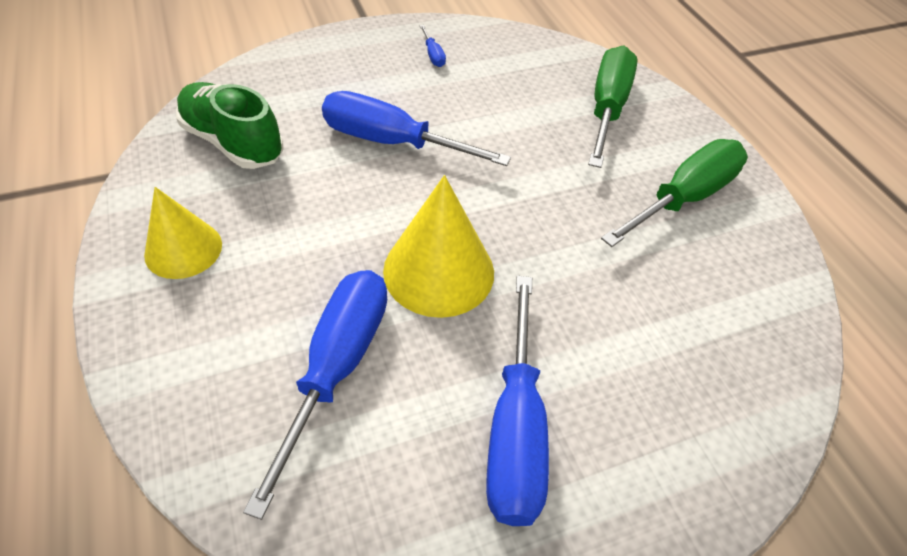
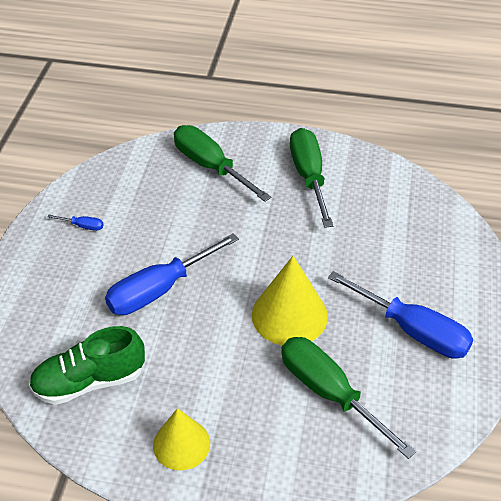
camera: 55 degrees left, 5 degrees down
(337, 368) = (330, 393): blue screwdriver -> green screwdriver

